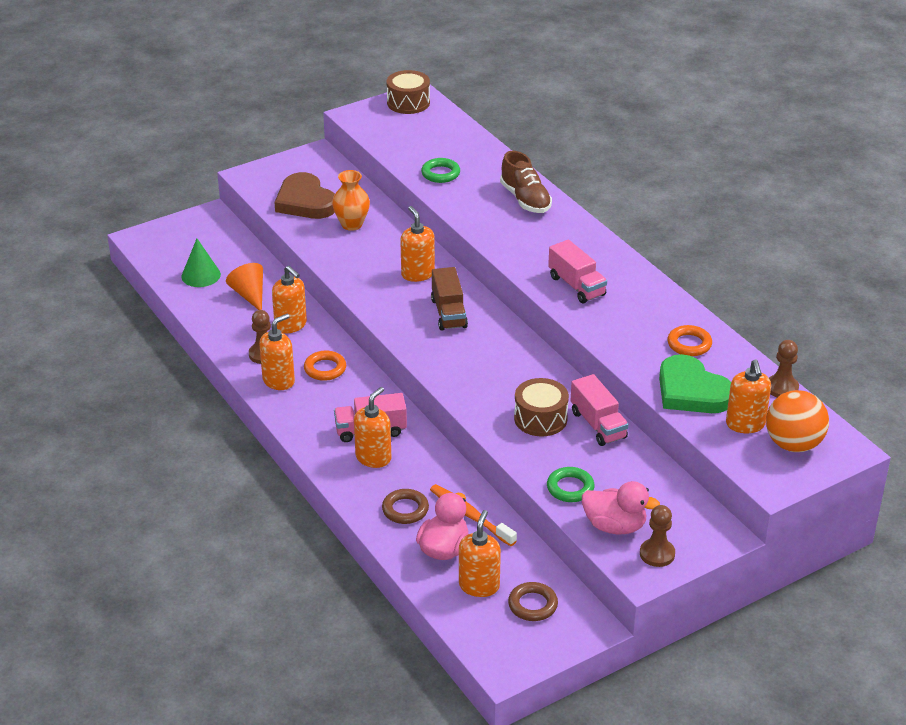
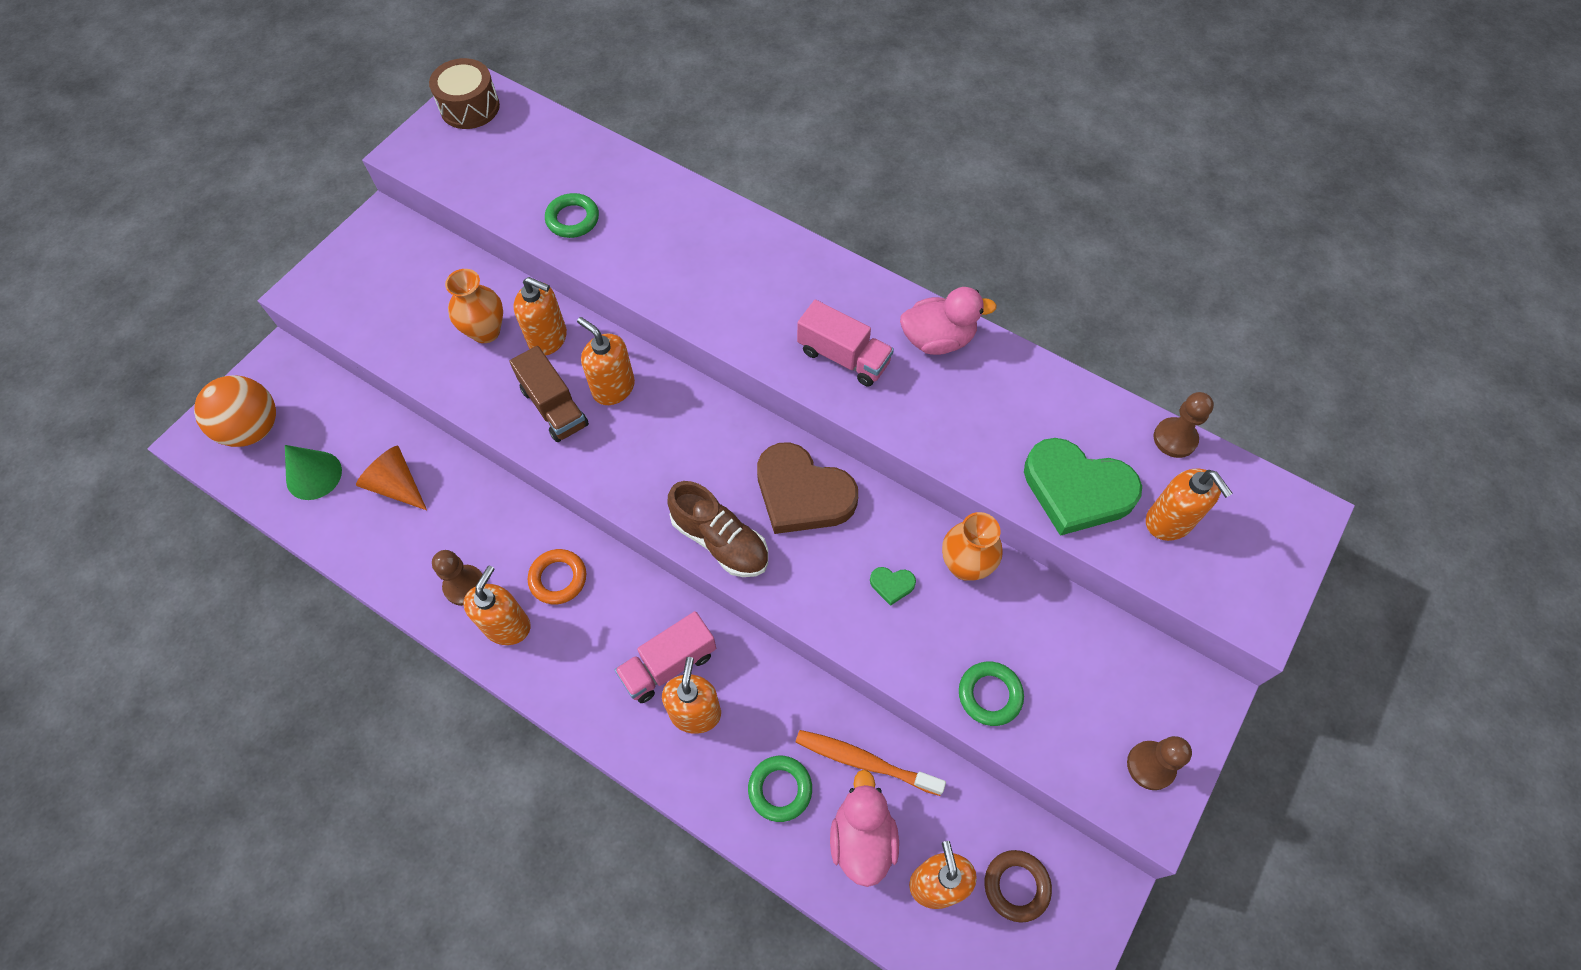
camera: 25 degrees left, 25 degrees up
(291, 325) = (477, 518): orange soap dispenser -> orange soap dispenser (548, 339)
(305, 201) = (404, 312): brown heart -> brown heart (802, 493)
(405, 510) = (780, 789): brown ring -> green ring
(448, 313) = (686, 442): brown truck -> brown truck (554, 407)
(525, 199) = (703, 227): brown shoe -> brown shoe (720, 541)
(540, 418) = (892, 585): brown drum -> green heart
(598, 425) = (965, 565): pink truck -> orange vase
(615, 526) = (1076, 739): pink duck -> pink duck (937, 339)
(689, 344) = (1030, 406): orange ring -> none
(793, 444) = (1241, 532): orange ball -> orange ball (253, 428)

